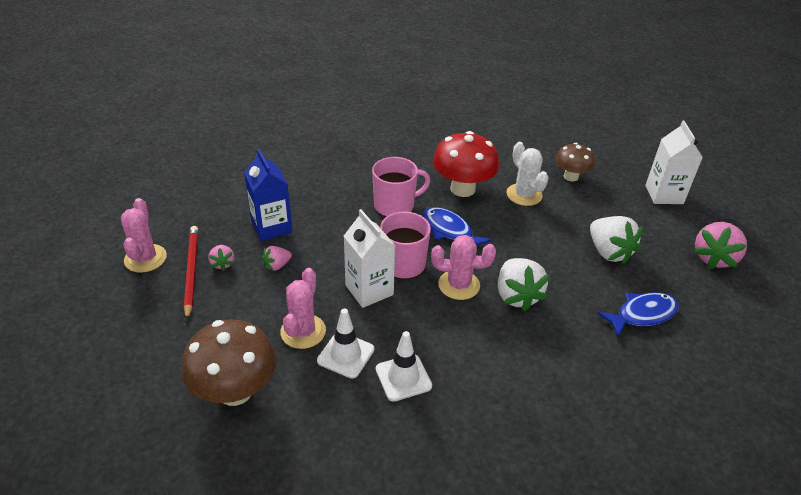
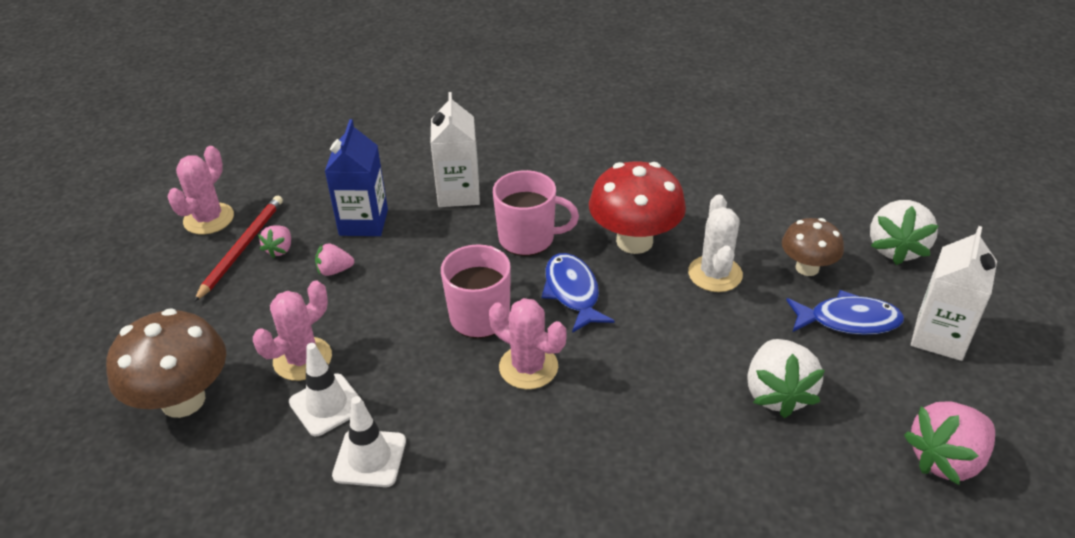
camera: 30 degrees right, 0 degrees up
(369, 290) = (414, 335): white carton -> white carton (458, 193)
(517, 296) = (593, 408): white strawberry -> white strawberry (895, 248)
(642, 314) = (756, 500): blue fish -> blue fish (848, 320)

